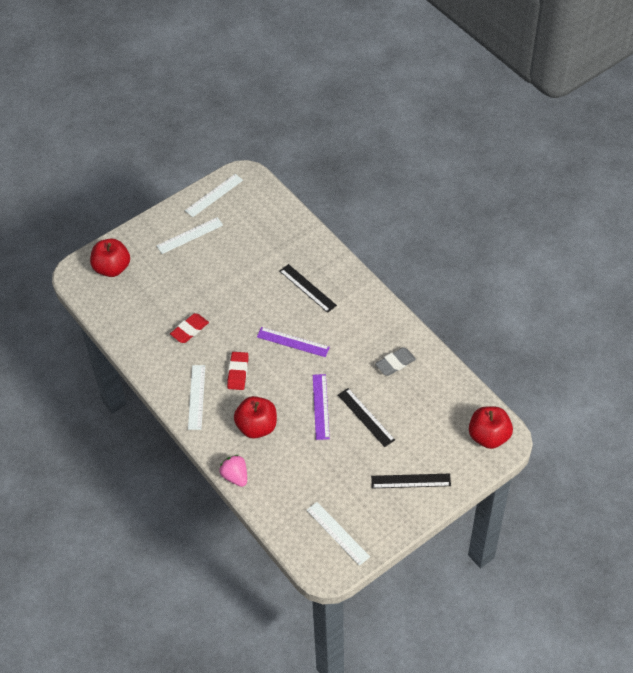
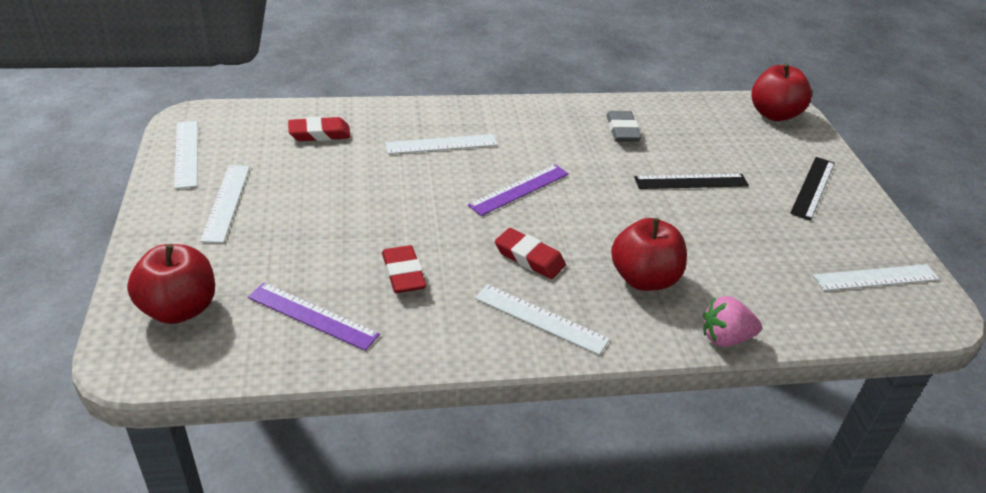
camera: 65 degrees left, 15 degrees down
(273, 233) = (319, 134): none -> red eraser
(307, 288) = (441, 144): black ruler -> white ruler
(321, 406) = (648, 209): purple ruler -> purple ruler (312, 316)

